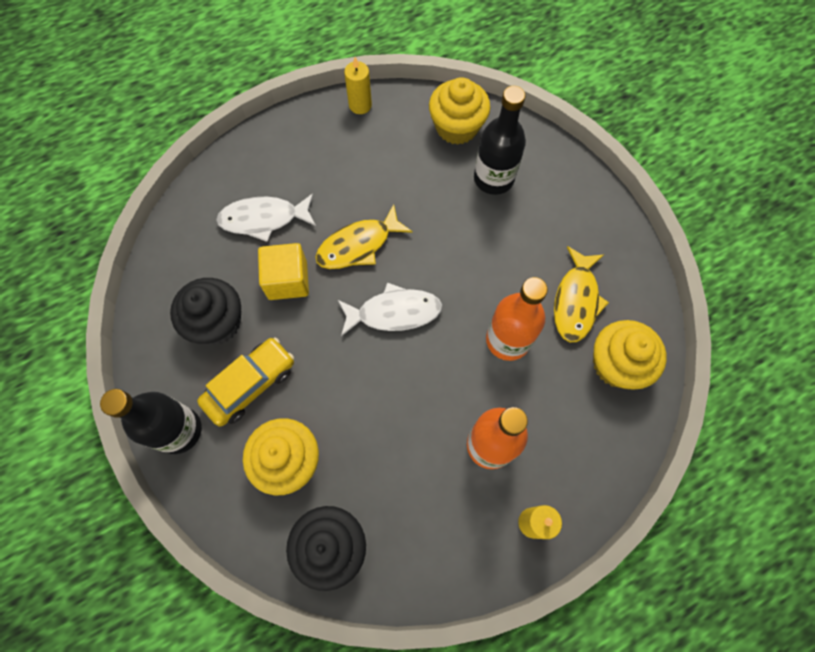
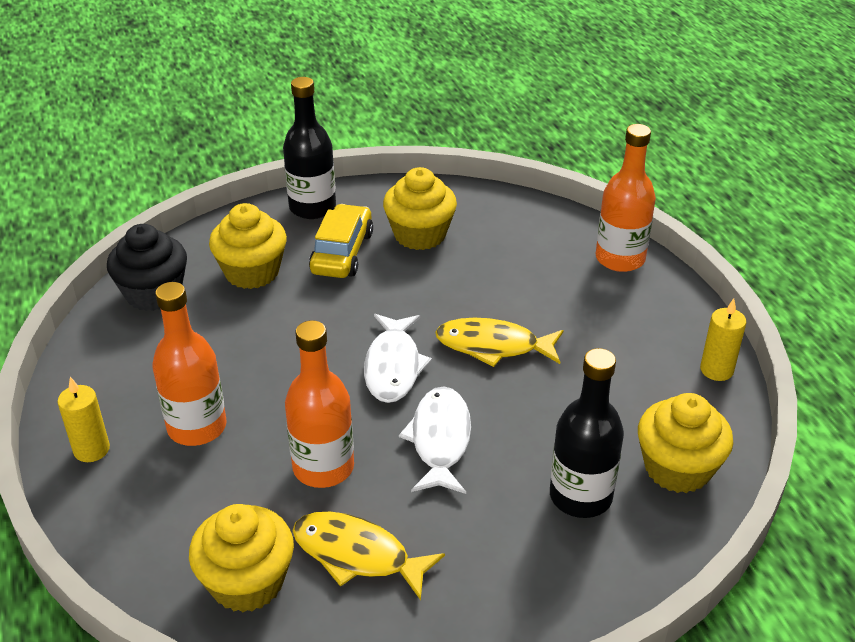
camera: 100 degrees right, 30 degrees down
(217, 322) = (420, 234): black cupcake -> yellow cupcake
(238, 166) = (620, 259): none -> orange bottle
(250, 385) = (342, 253): yellow car -> yellow car turned 135 degrees counterclockwise
(263, 219) = (543, 273): white fish -> white fish (440, 440)
(287, 280) = (458, 286): yellow cube -> none
(358, 245) = (493, 346): yellow fish -> yellow fish turned 60 degrees counterclockwise

